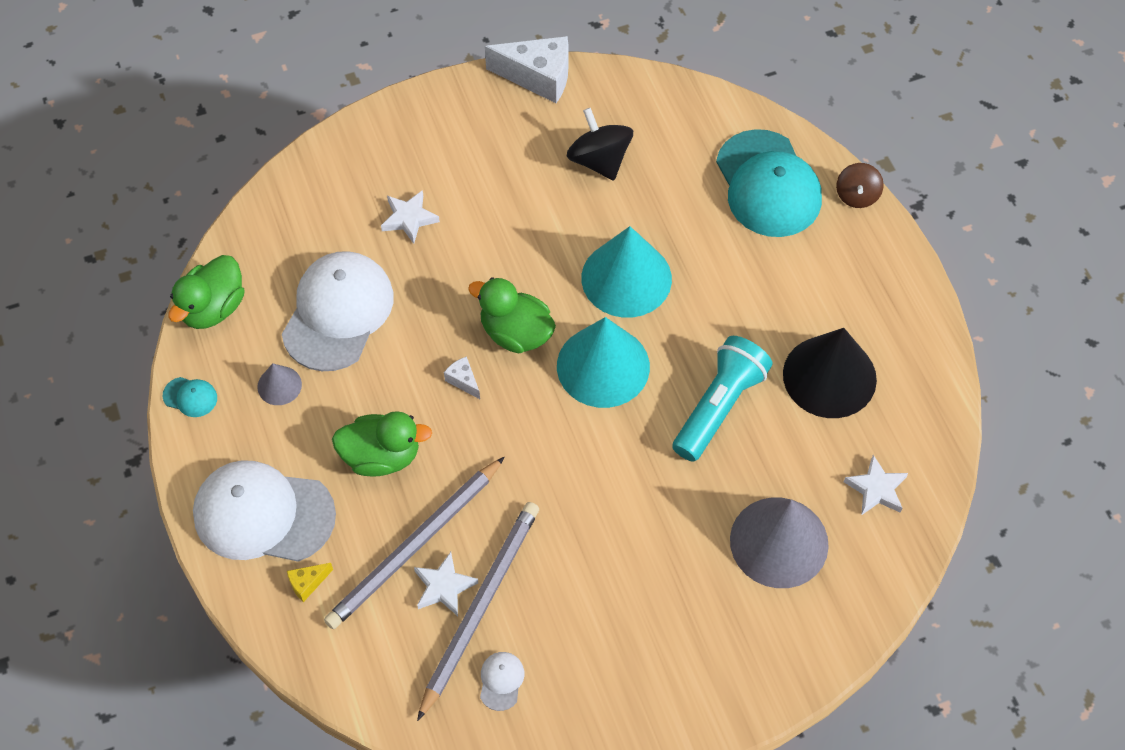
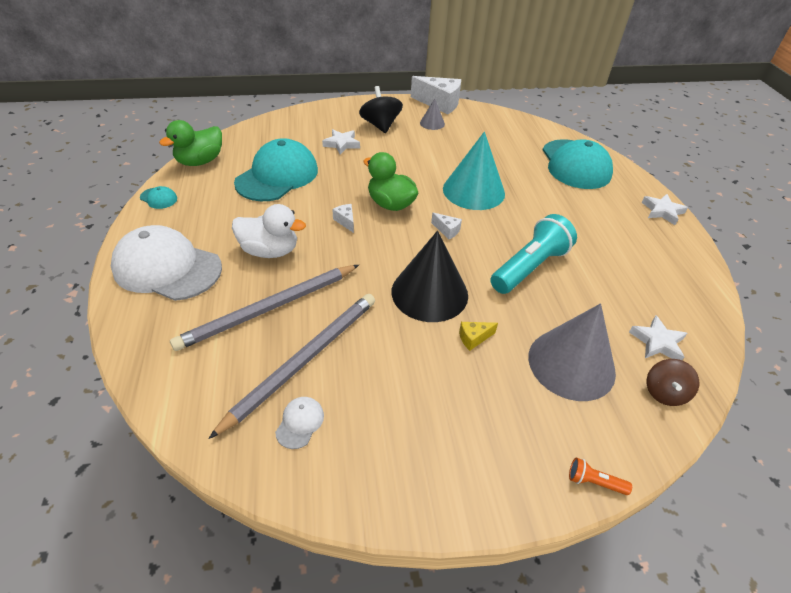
camera: 10 degrees right, 15 degrees down
(279, 385) = (220, 202): grey cone -> grey cone (432, 123)
(307, 583) = (174, 317): yellow cheese -> yellow cheese (474, 338)
(338, 313) = (277, 176): white cap -> turquoise cap
(381, 456) = (270, 251): green duck -> white duck
(444, 587) = (280, 340): white star -> white star (662, 211)
(599, 160) = (468, 139): black spinning top -> black spinning top (380, 125)
(603, 366) = (447, 230): turquoise cone -> white cheese
(808, 675) = (594, 482): none -> orange flashlight
(829, 376) = (616, 265): black cone -> black cone (429, 293)
(857, 195) = (635, 178): brown spinning top -> brown spinning top (664, 392)

